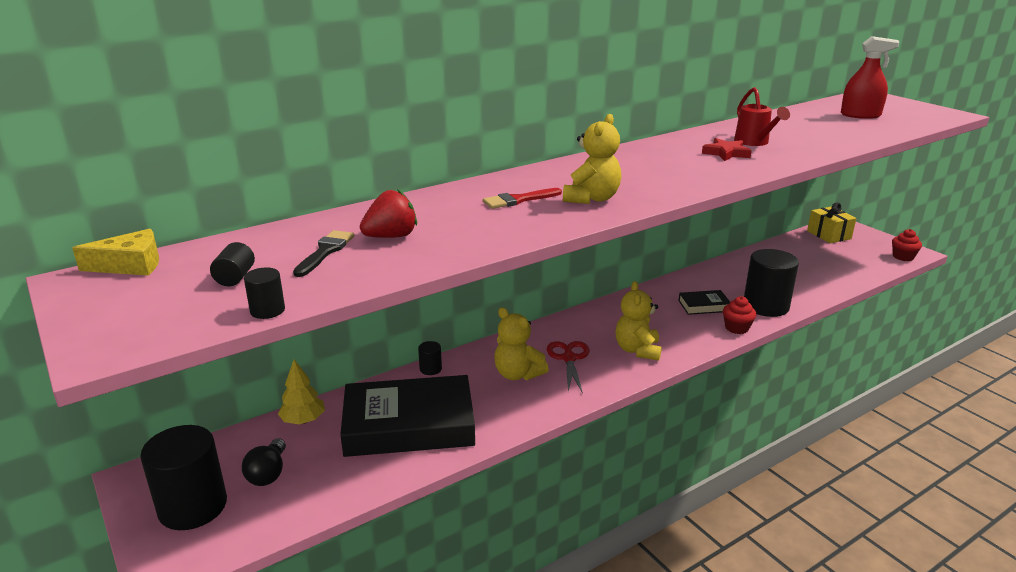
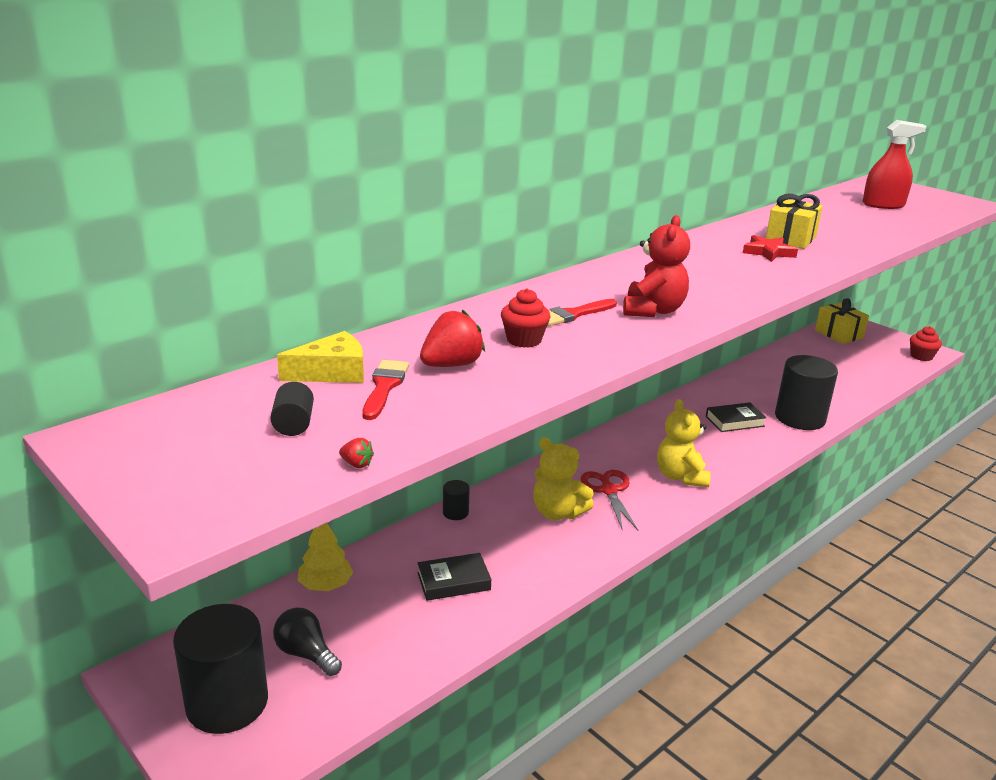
camera: 10 degrees left, 0 degrees up
(131, 265) = (153, 414): yellow cheese -> yellow cheese (332, 372)
(267, 310) = (356, 464): black cylinder -> red strawberry
(268, 473) = (306, 654): black light bulb -> black light bulb turned 135 degrees clockwise
(325, 251) = (384, 387): black brush -> red brush
(409, 424) = (453, 581): black book -> black book, size x0.44
(591, 199) = (653, 311): yellow teddy bear -> red teddy bear
(736, 328) = (777, 445): red cupcake -> red cupcake (524, 340)
(754, 142) = (791, 239): red watering can -> yellow gift

